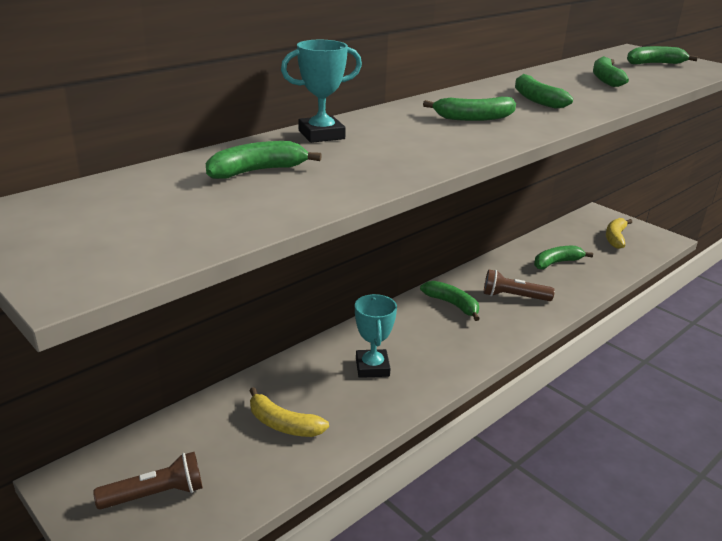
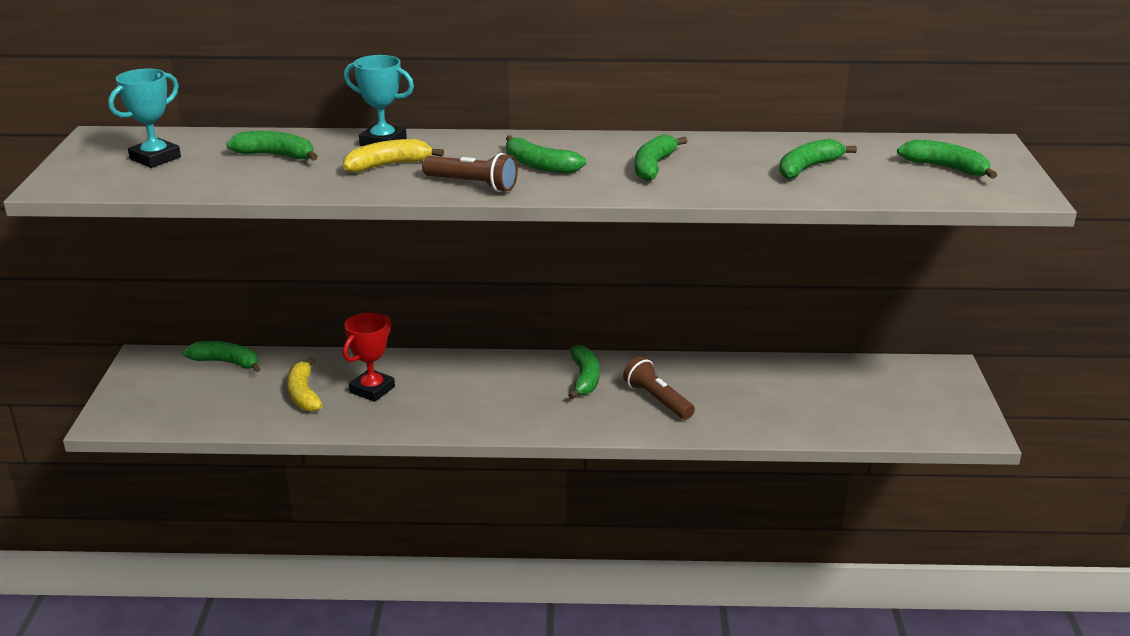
camera: 45 degrees right, 0 degrees up
(155, 494) = (174, 392): brown flashlight -> brown flashlight (472, 184)
(331, 389) = (372, 389): none -> red trophy
(372, 367) = (427, 391): turquoise trophy -> turquoise trophy (155, 158)
(556, 263) = (772, 393): green banana -> green banana (226, 362)
(615, 238) = (906, 401): yellow banana -> yellow banana (388, 165)

